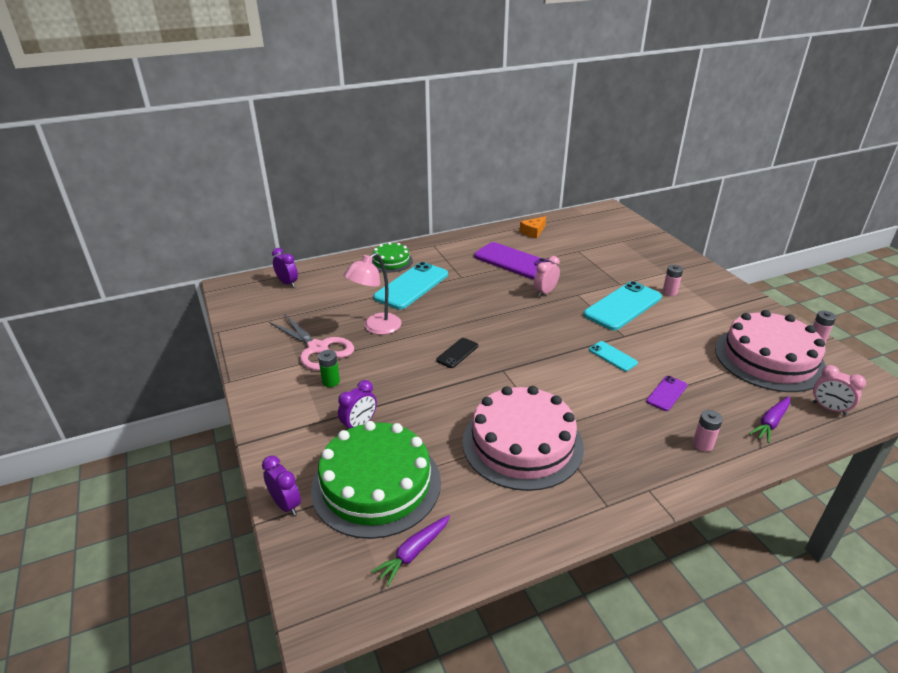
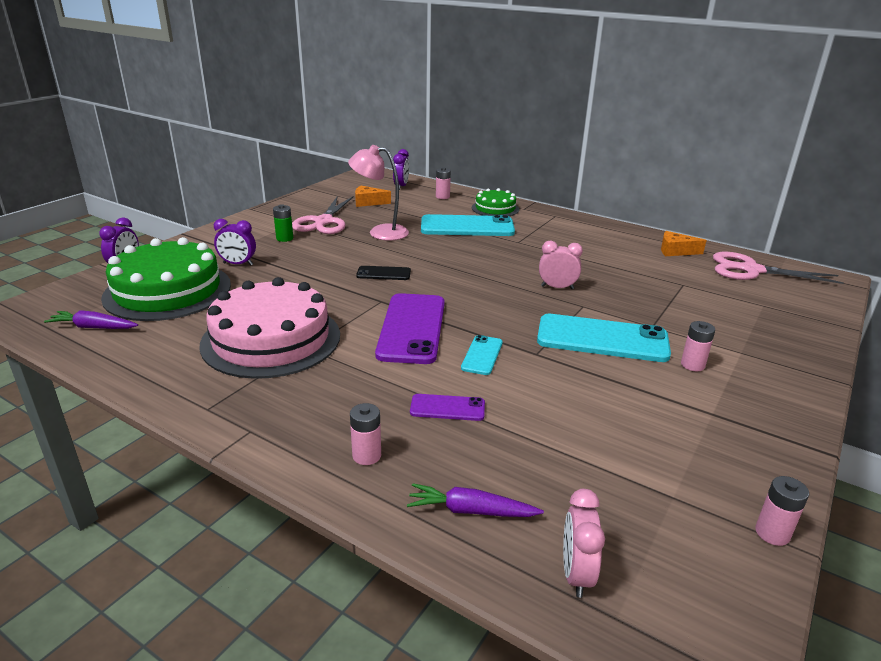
camera: 55 degrees right, 5 degrees down
(302, 311) = (368, 202): none -> orange cheese
(338, 273) = (442, 197): none -> pink battery
(513, 261) = (592, 257): purple phone -> purple phone (412, 328)
(579, 223) = (751, 270): none -> pink scissors
(769, 358) = (642, 485): pink cake -> none

